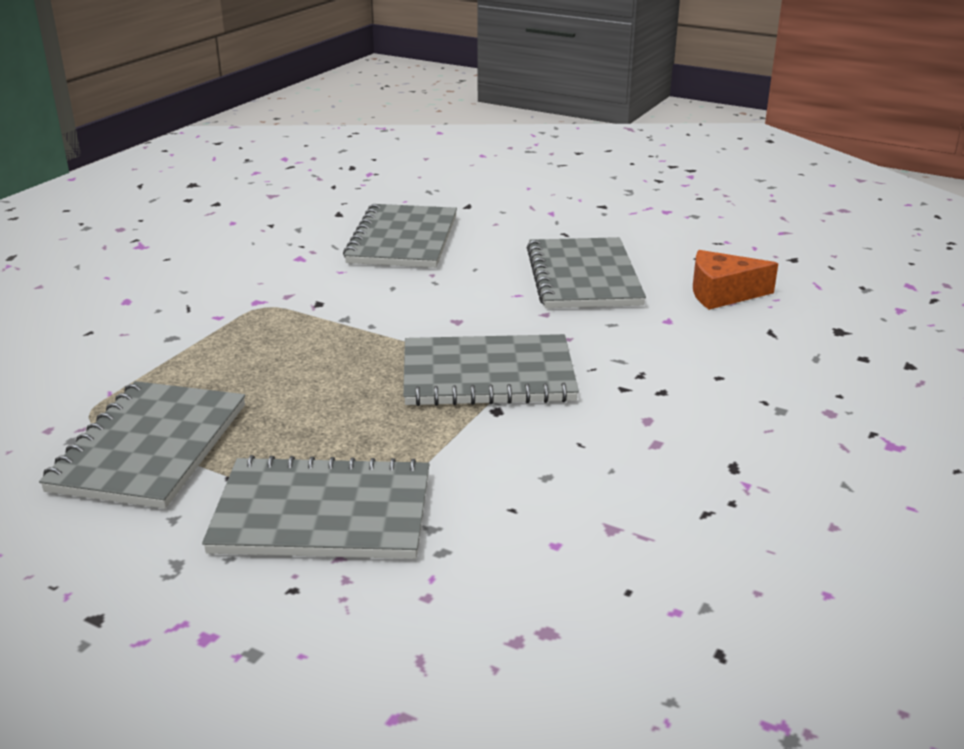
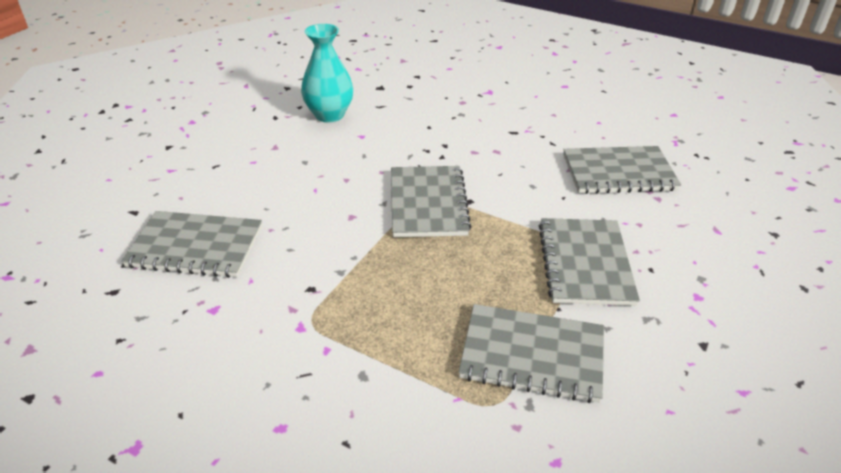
camera: 90 degrees left, 10 degrees up
(583, 277) = (293, 161): grey notebook -> grey notebook (618, 172)
(722, 293) = (329, 115): orange cheese -> turquoise vase

